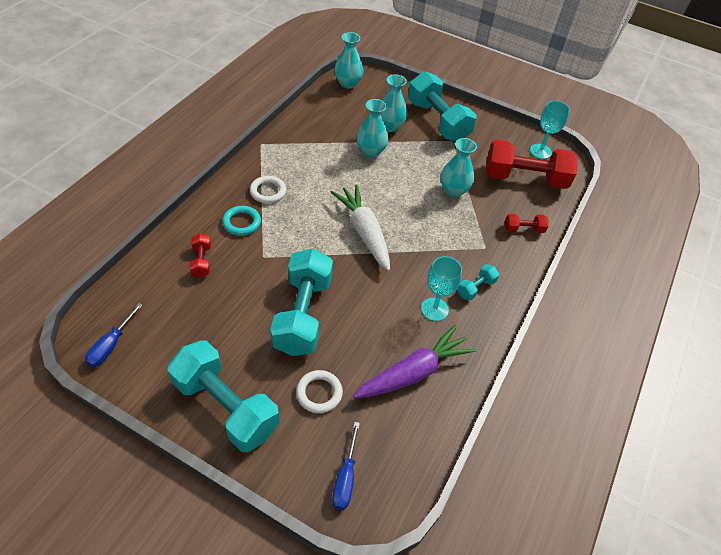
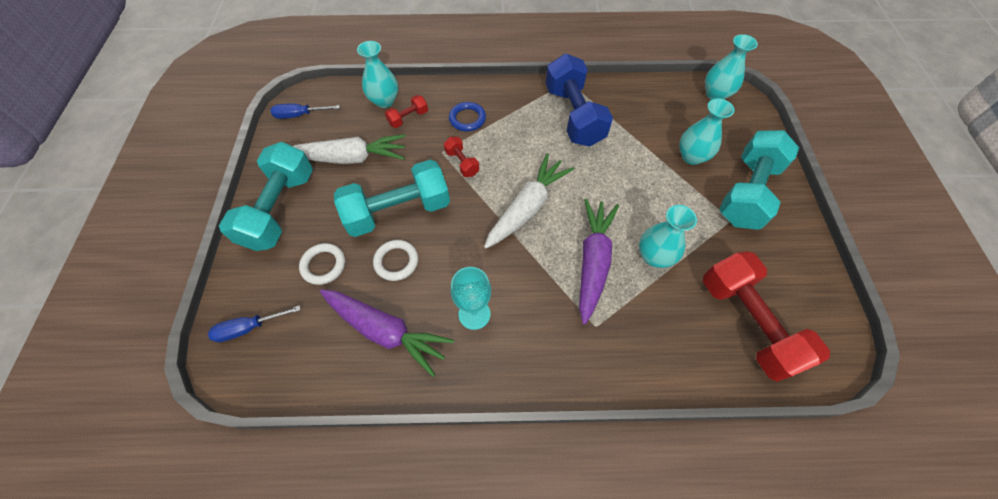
camera: 65 degrees right, 10 degrees up
(211, 324) = (351, 158): none -> white carrot
(242, 222) = (467, 119): turquoise ring -> blue ring
(268, 192) = (516, 116): white ring -> white ring (396, 261)
(299, 160) = (573, 116): none -> blue dumbbell
(370, 151) = (638, 159): turquoise vase -> turquoise vase (384, 101)
(436, 222) = (593, 261): none -> purple carrot
(476, 288) = (530, 341): turquoise dumbbell -> none
(523, 229) = (659, 356): red dumbbell -> red dumbbell (462, 163)
(540, 151) = (815, 321): turquoise goblet -> none

